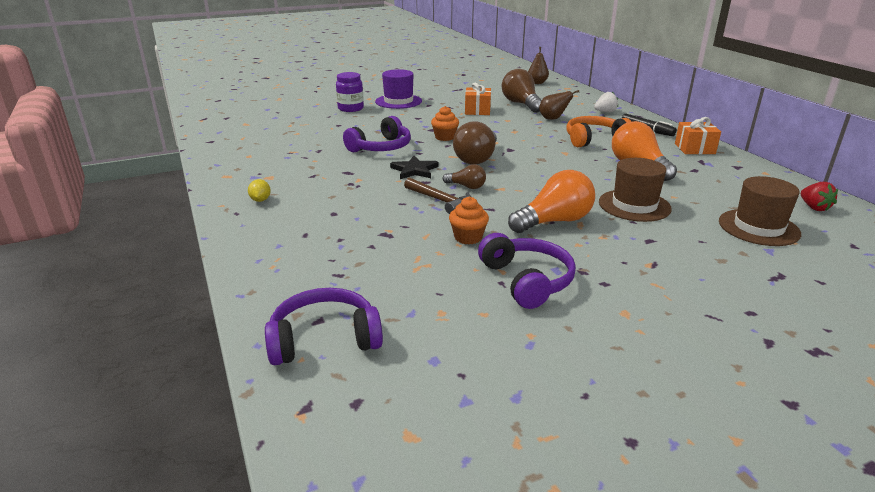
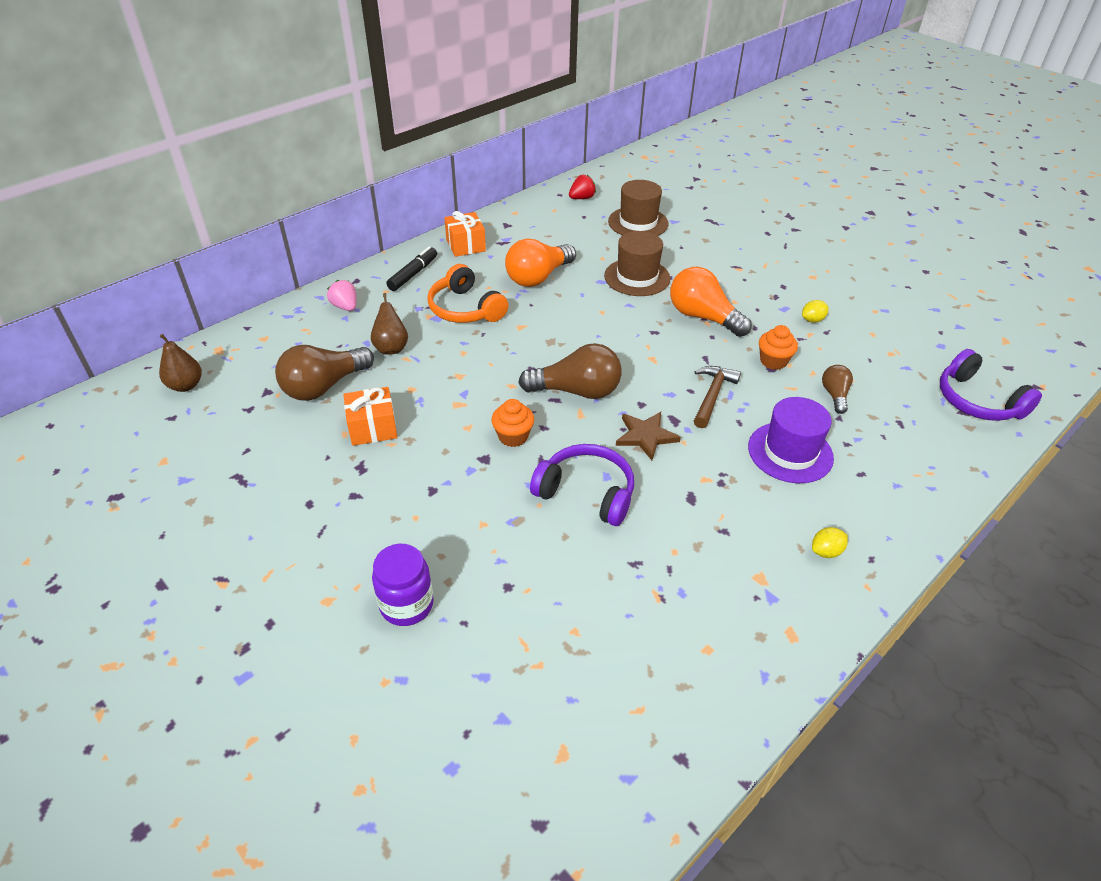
camera: 110 degrees left, 15 degrees up
(398, 101) = (340, 544): purple hat -> purple hat (790, 452)
(414, 170) = (646, 436): black star -> brown star
(466, 186) = (664, 383): brown light bulb -> brown light bulb (834, 395)
(527, 280) = (812, 320): purple headphones -> yellow lemon
(605, 112) = (345, 307): white strawberry -> pink strawberry

